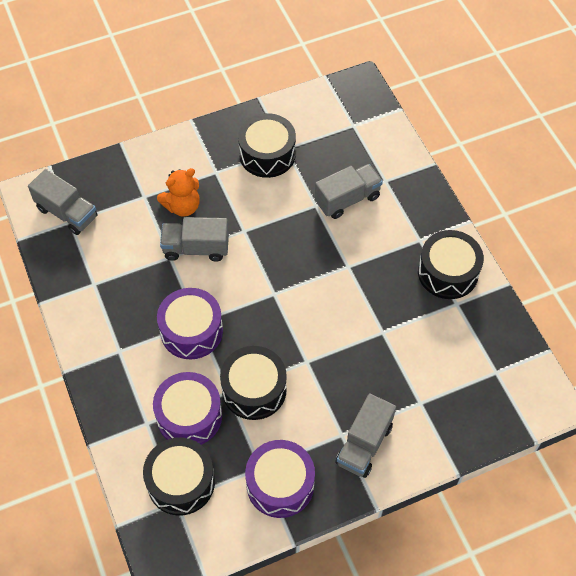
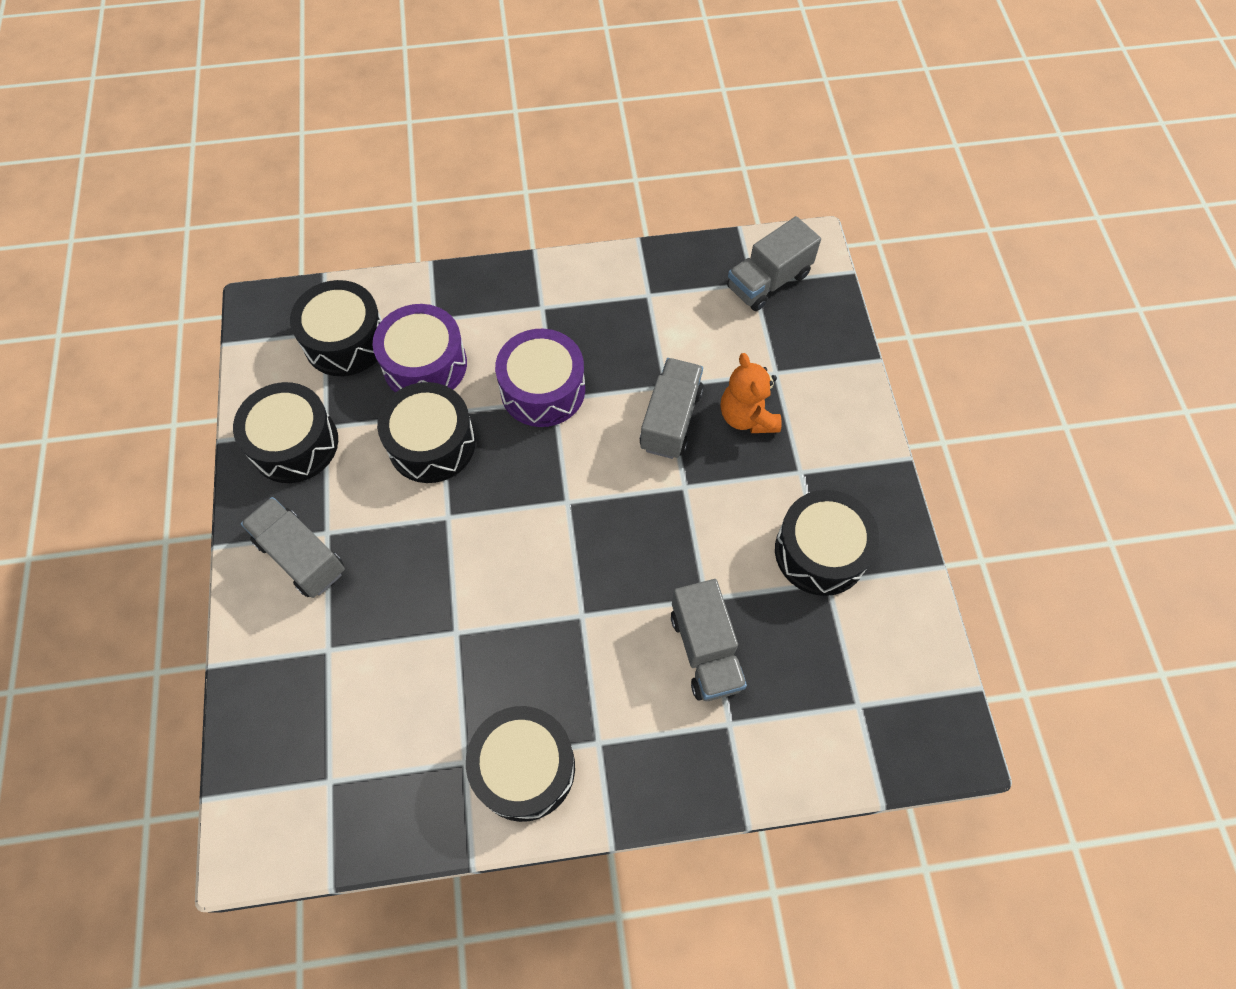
camera: 105 degrees right, 5 degrees up
(280, 484) = (294, 443): purple drum -> black drum

